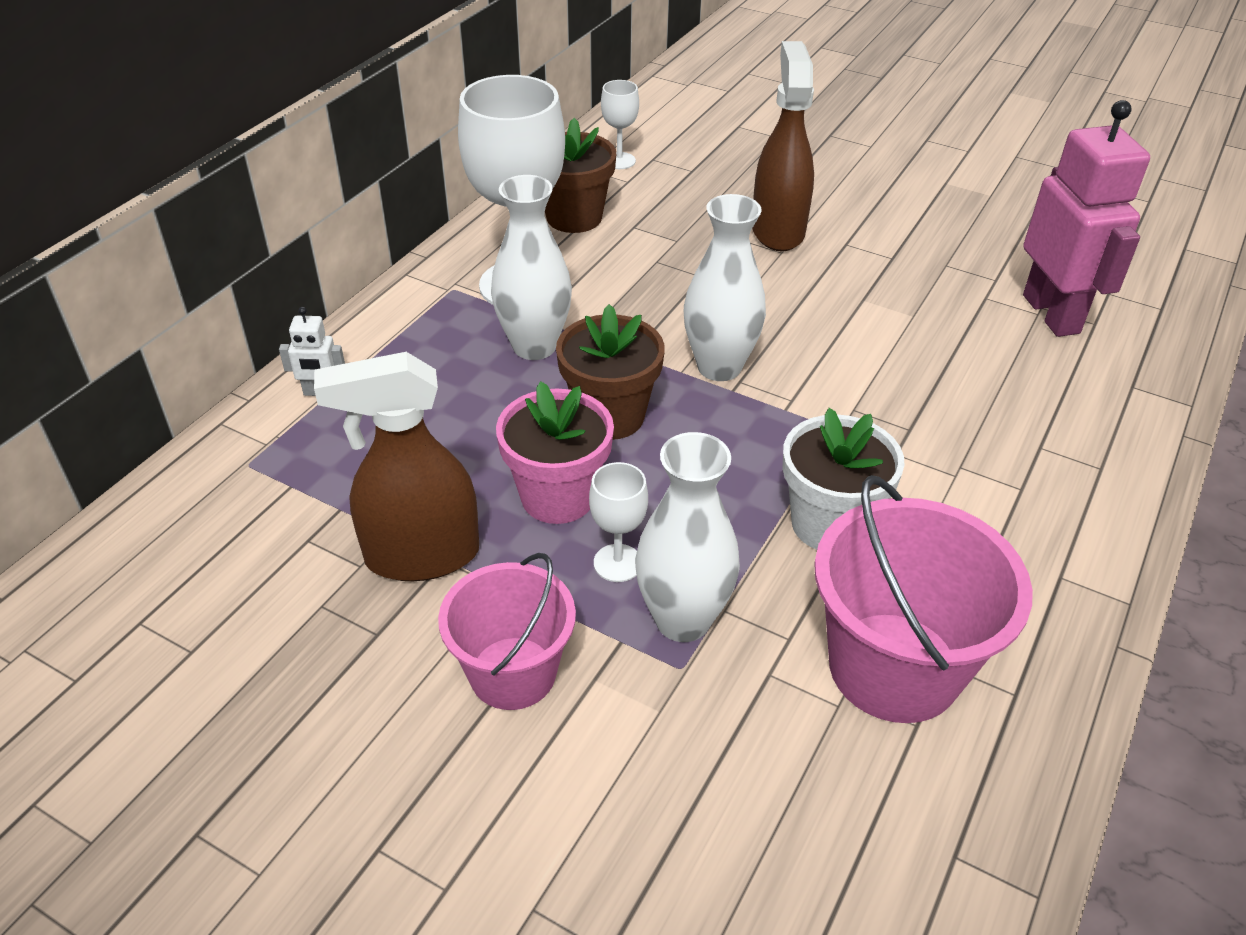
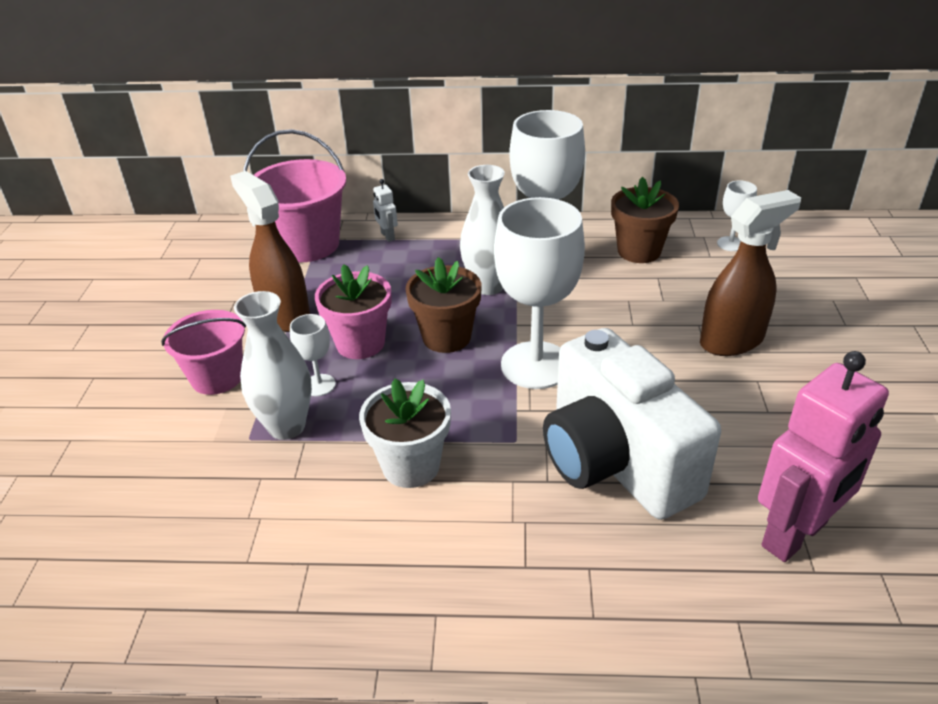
camera: 65 degrees right, 5 degrees down
(719, 367) = (536, 365): white vase -> white goblet
(894, 667) = (293, 536): pink bucket -> pink bucket (307, 245)
(907, 374) = (615, 461): none -> white camera

